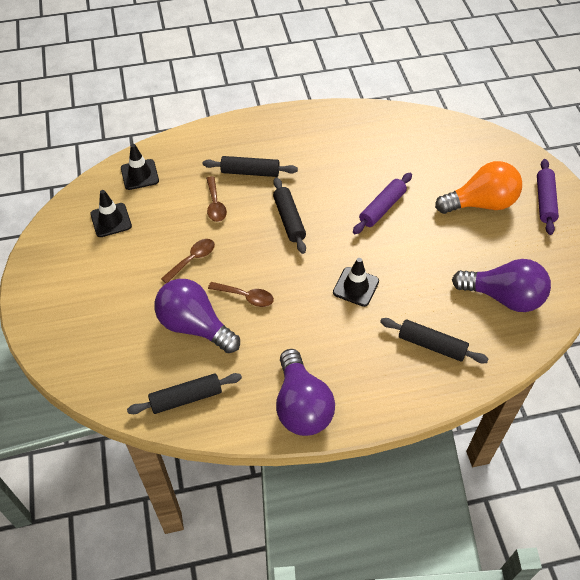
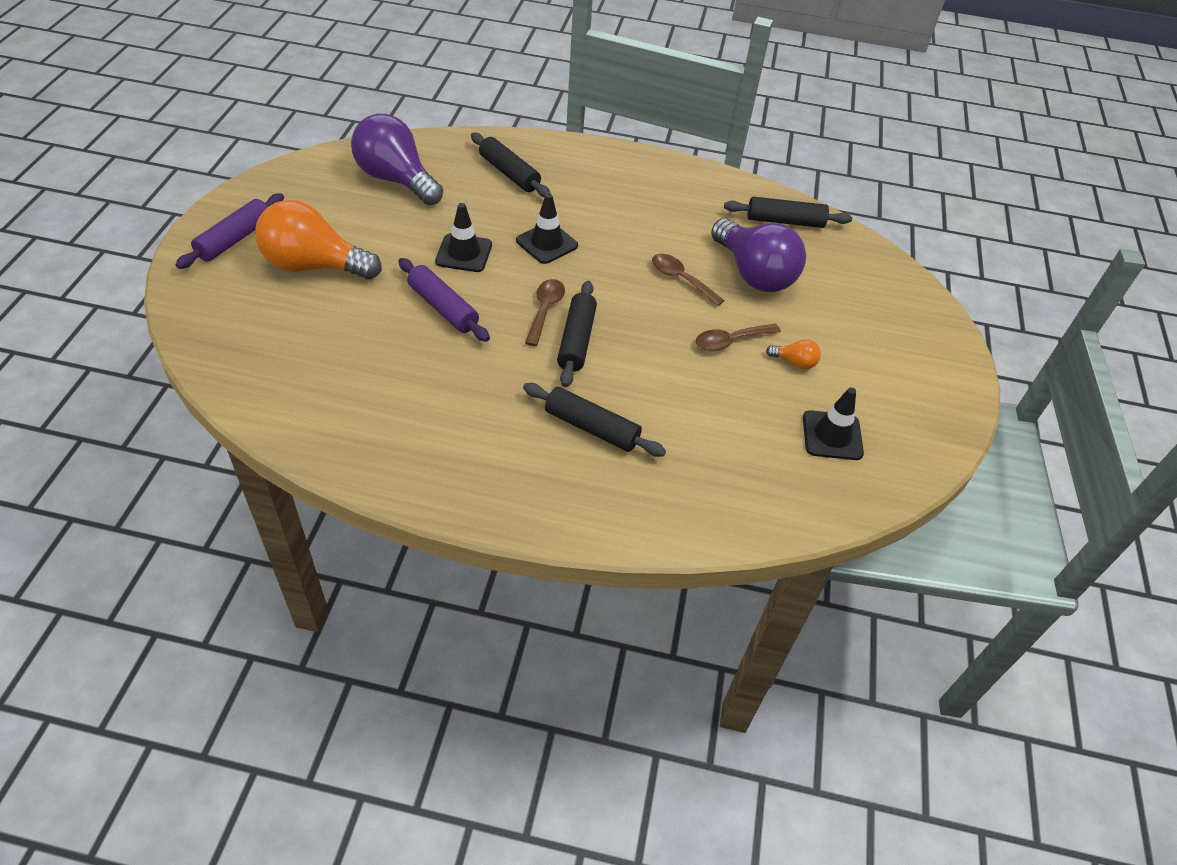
camera: 160 degrees left, 5 degrees down
(139, 174) = (770, 493): black traffic cone -> black traffic cone (464, 253)
(145, 261) = (794, 362): none -> orange light bulb
(215, 205) = (669, 399): brown spoon -> brown spoon (545, 310)
(301, 406) = (671, 178): purple light bulb -> none
(382, 208) = (443, 308): purple rolling pin -> purple rolling pin turned 75 degrees clockwise

